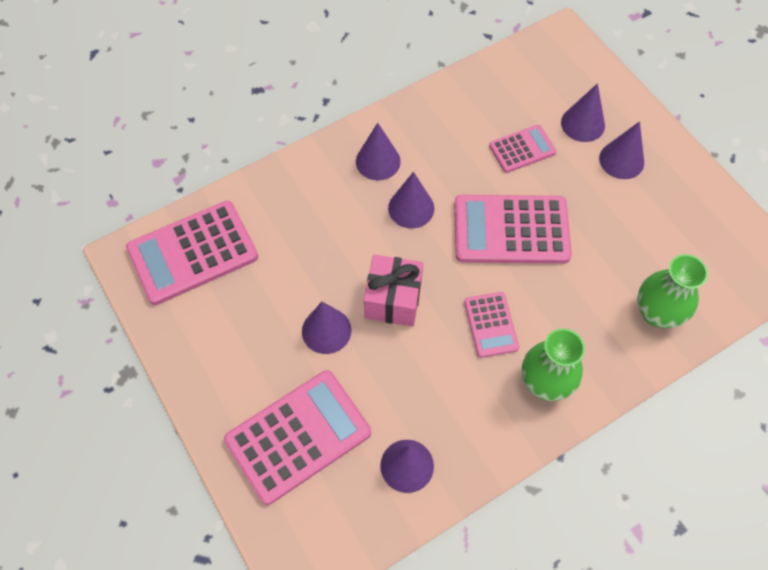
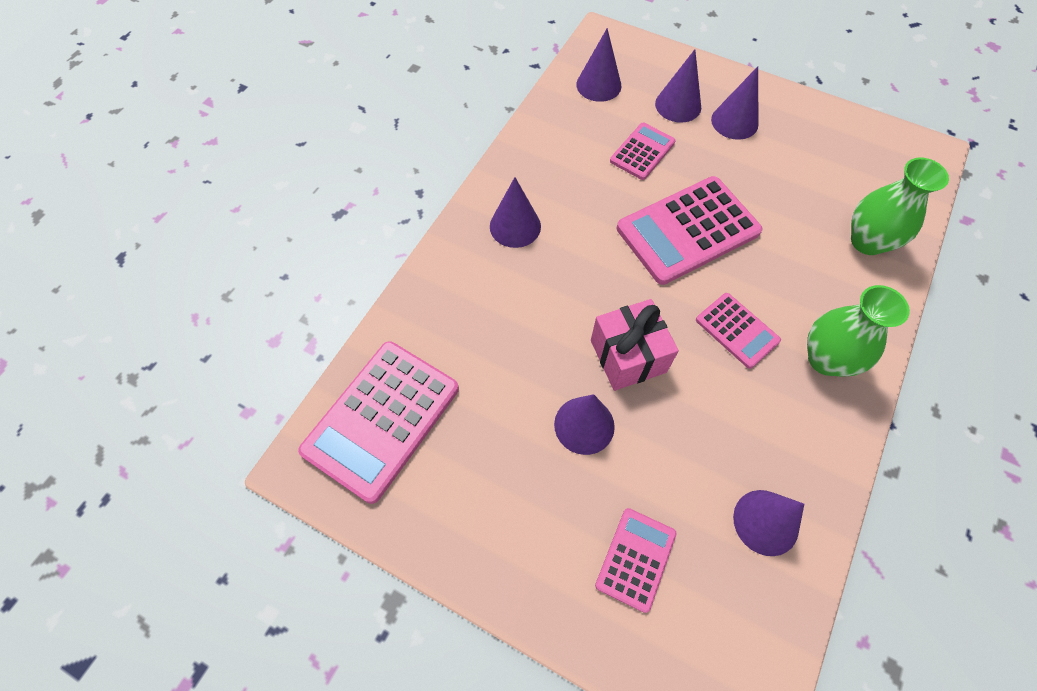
camera: 30 degrees left, 0 degrees up
(298, 436) = (636, 559): pink calculator -> pink calculator, size x0.54
(411, 208) = (580, 256): purple cone -> purple cone (598, 85)

